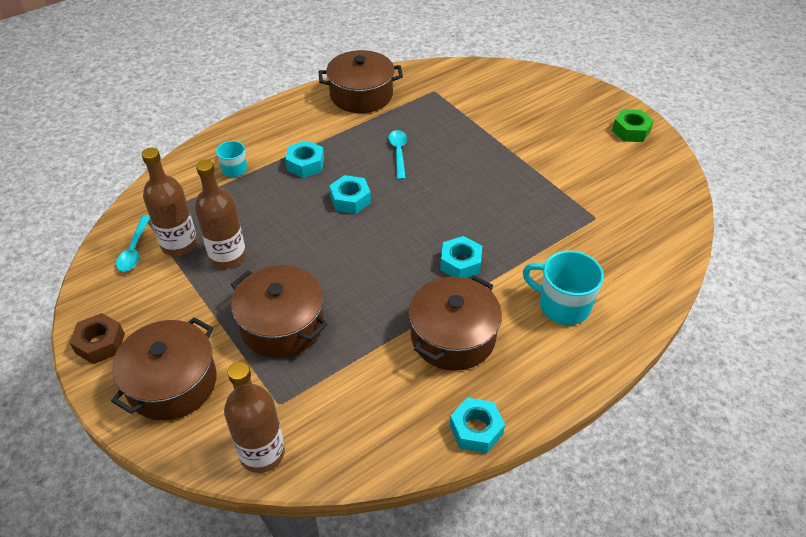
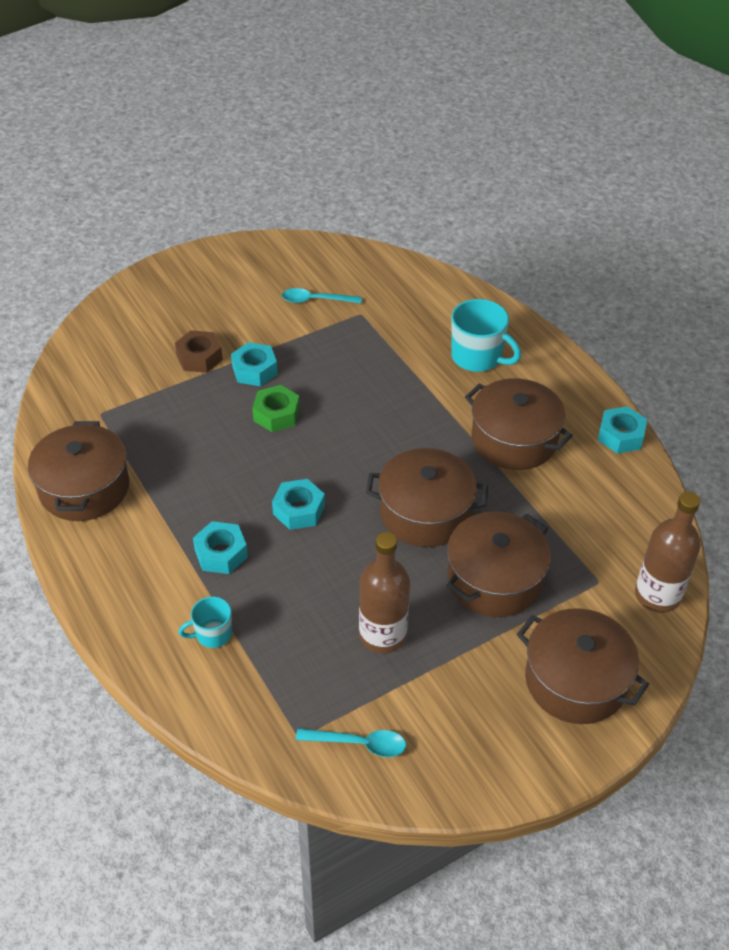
camera: 85 degrees left, 0 degrees up
(100, 343) = (518, 764): brown nut -> brown nut (199, 357)
(179, 244) = (354, 691): brown bottle -> none
(354, 275) = (425, 513): none -> brown pot
(398, 153) = (220, 458): turquoise spoon -> turquoise spoon (315, 300)
(460, 263) = (415, 423): turquoise nut -> turquoise nut (254, 370)
(562, 305) = (477, 357): turquoise mug -> turquoise mug turned 90 degrees counterclockwise
(630, 131) = (229, 263): green nut -> green nut (276, 414)

